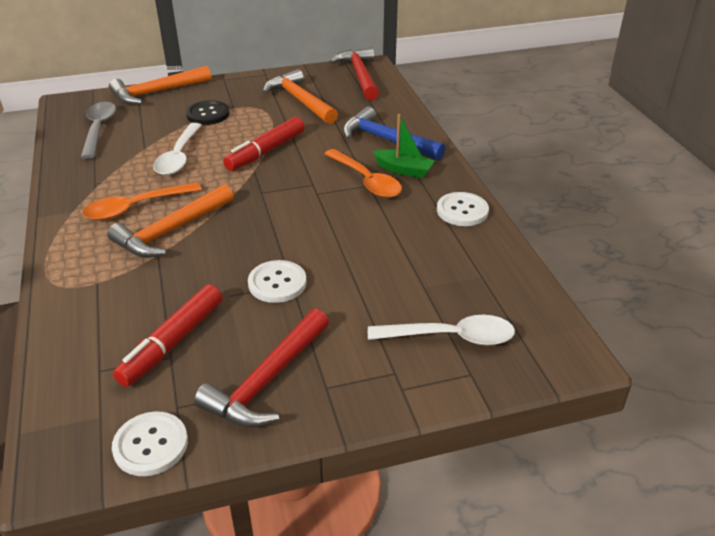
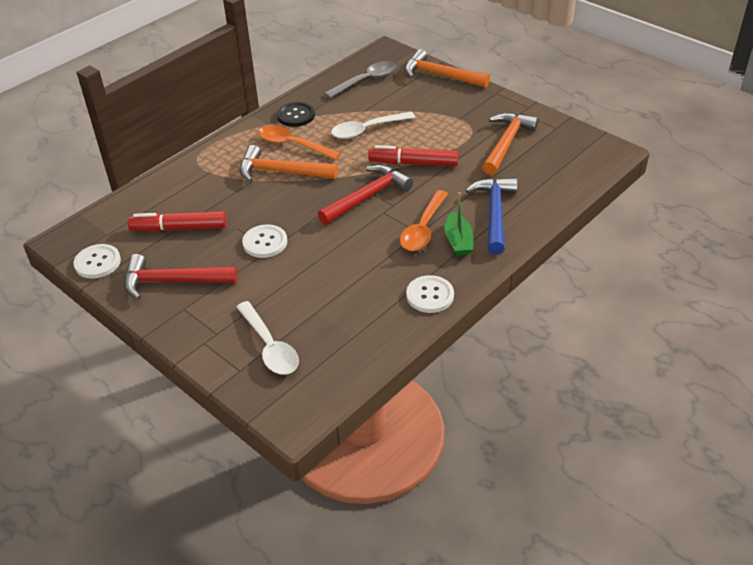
camera: 60 degrees right, 5 degrees up
(208, 114) = (436, 112): black button -> black button (296, 115)
(359, 75) = (587, 153): red hammer -> red hammer (368, 196)

